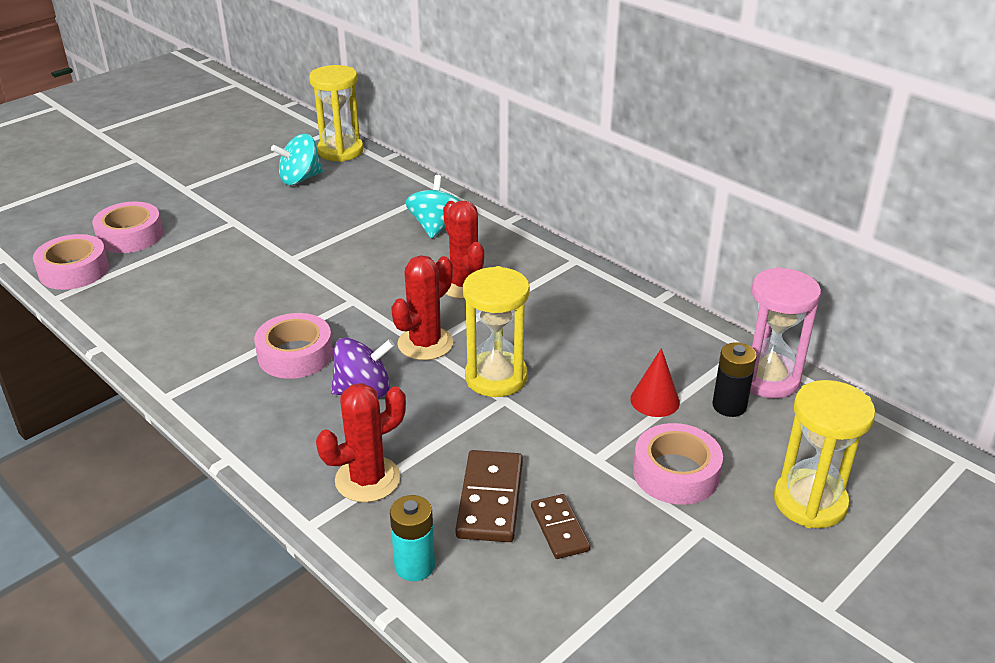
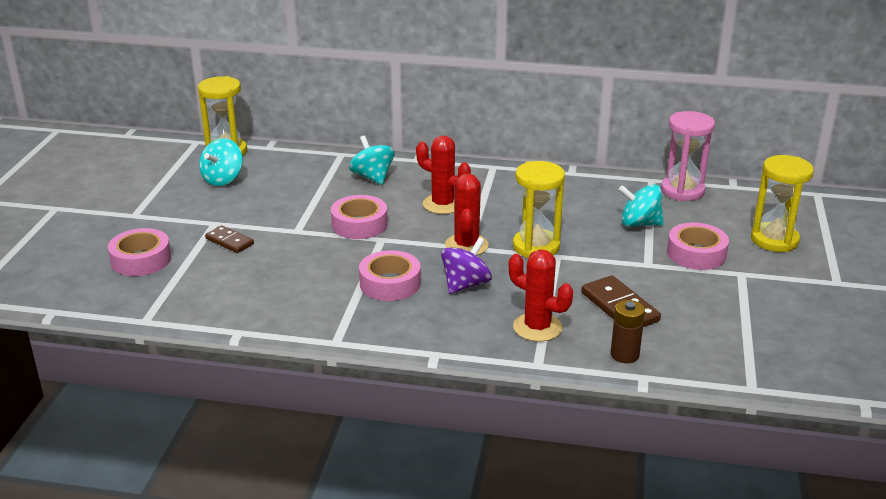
camera: 35 degrees left, 5 degrees down
(74, 270) = (131, 297): pink tape -> pink tape (359, 224)
(367, 479) = (537, 327): red cactus -> red cactus turned 75 degrees counterclockwise
(414, 566) = (624, 355): turquoise battery -> brown battery
(559, 529) = (674, 304): brown domino -> brown domino (229, 241)
(655, 400) = (639, 224): red cone -> turquoise spinning top
(729, 406) = (680, 211): black battery -> none

